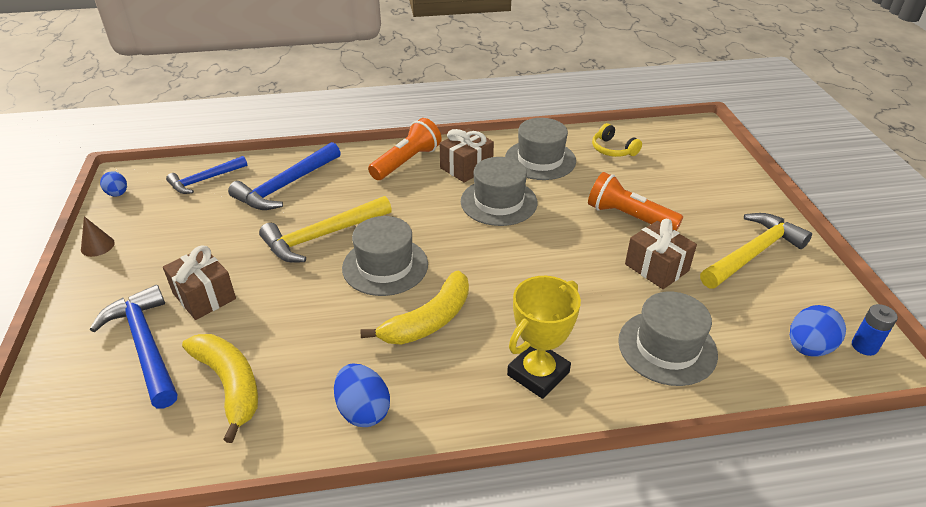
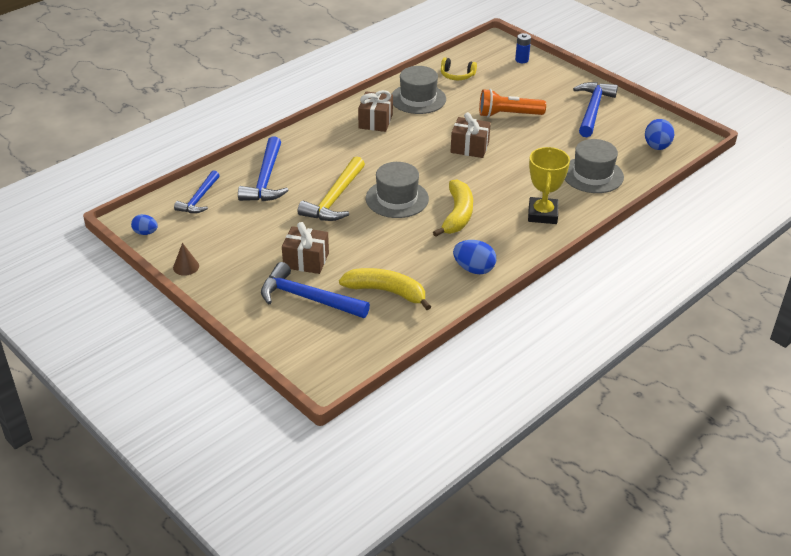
camera: 35 degrees left, 0 degrees up
(407, 162) = (330, 132): orange flashlight -> none
(498, 202) = (422, 135): grey hat -> none
(656, 267) = (550, 137): brown gift -> brown gift (469, 147)
(752, 253) = (592, 109): yellow hammer -> blue hammer
(864, 346) = (680, 136): blue battery -> blue battery (521, 60)

